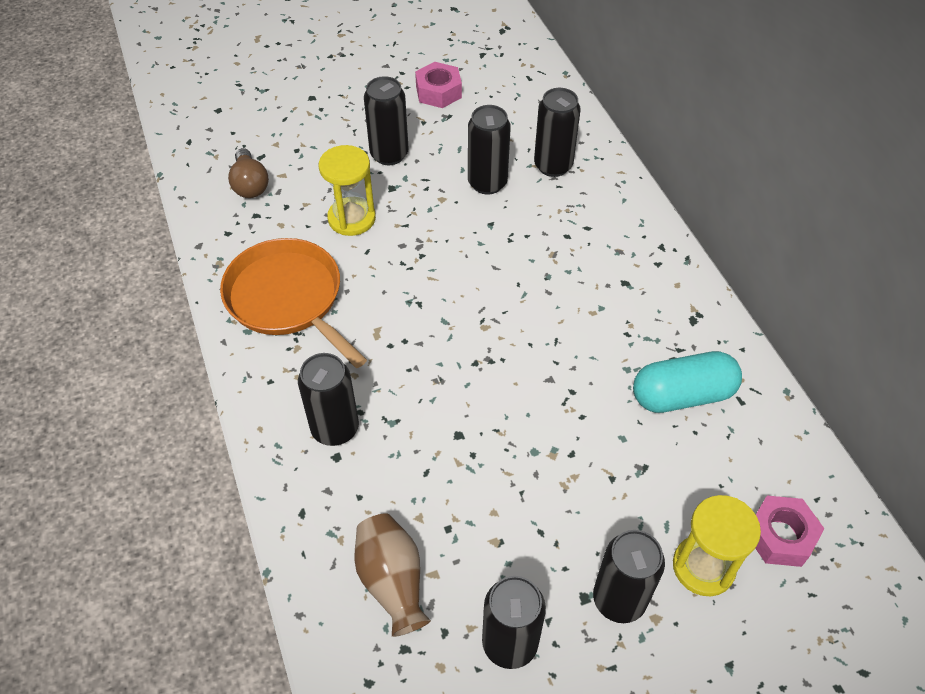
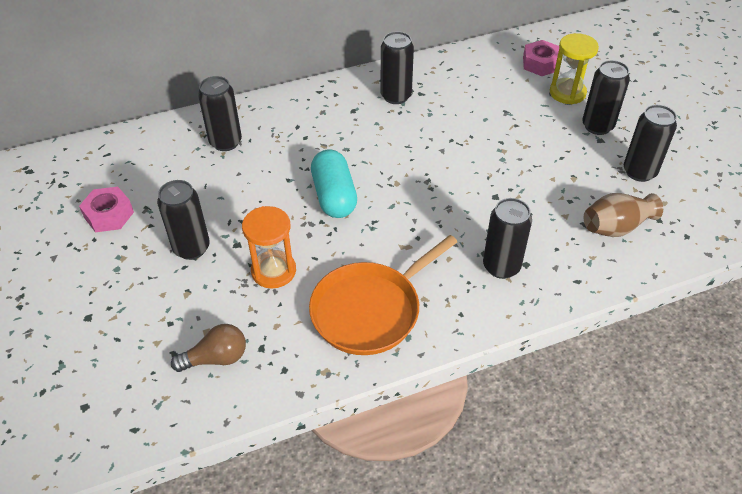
camera: 90 degrees left, 5 degrees down
(351, 218) = (273, 271): yellow hourglass -> orange hourglass
(487, 183) = (240, 181): black can -> black can (396, 96)
(682, 395) = (449, 91): turquoise capsule -> turquoise capsule (334, 196)

